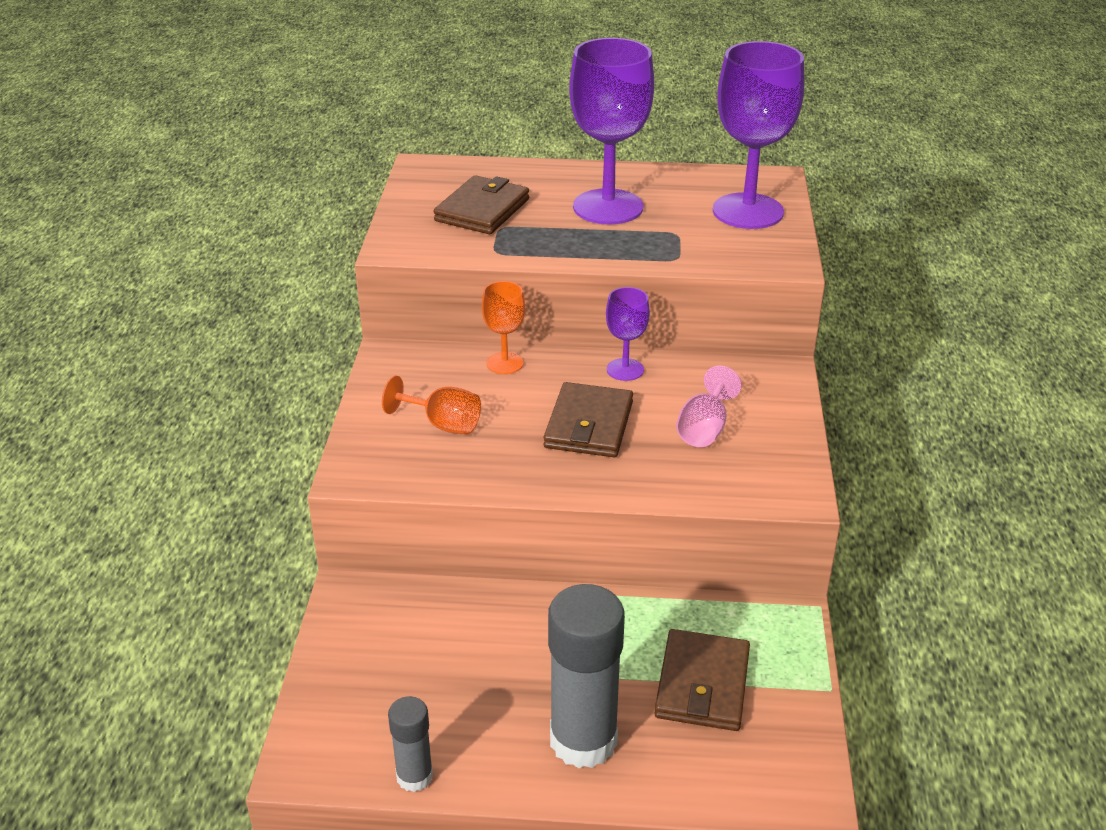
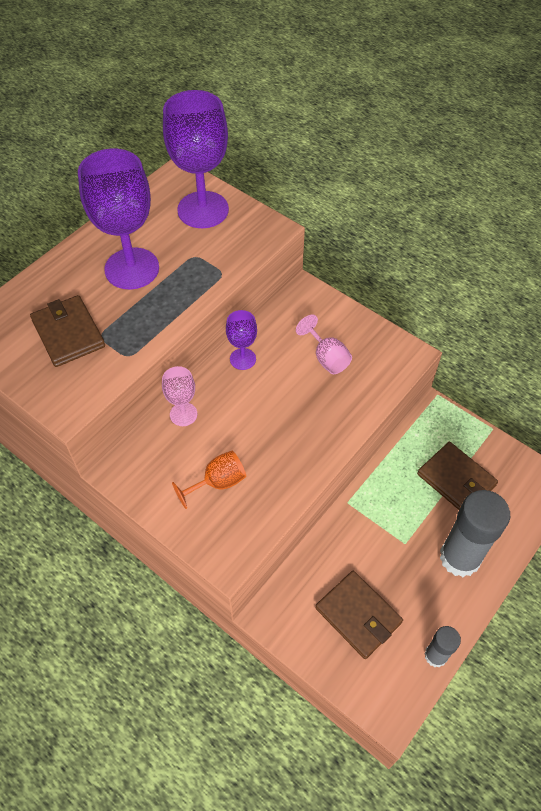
camera: 55 degrees left, 20 degrees up
(504, 363) = (183, 414): orange goblet -> pink goblet
(589, 425) = (280, 408): brown wallet -> brown wallet (358, 615)

